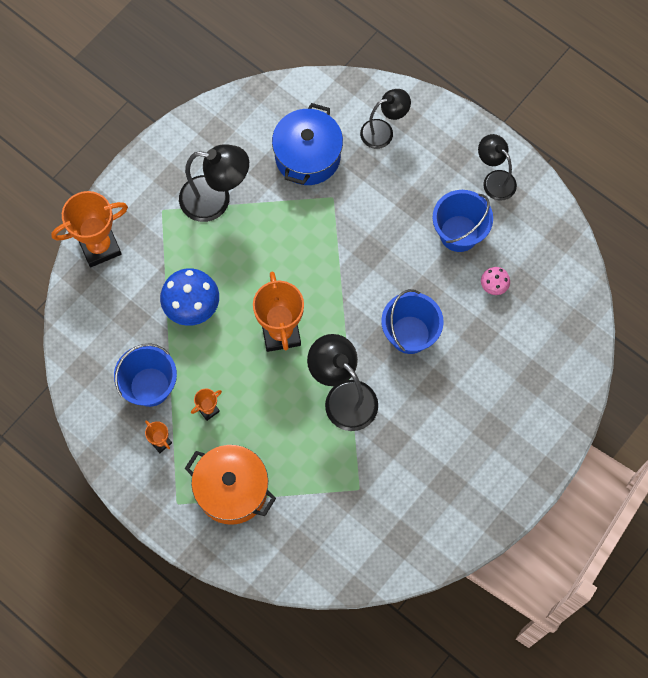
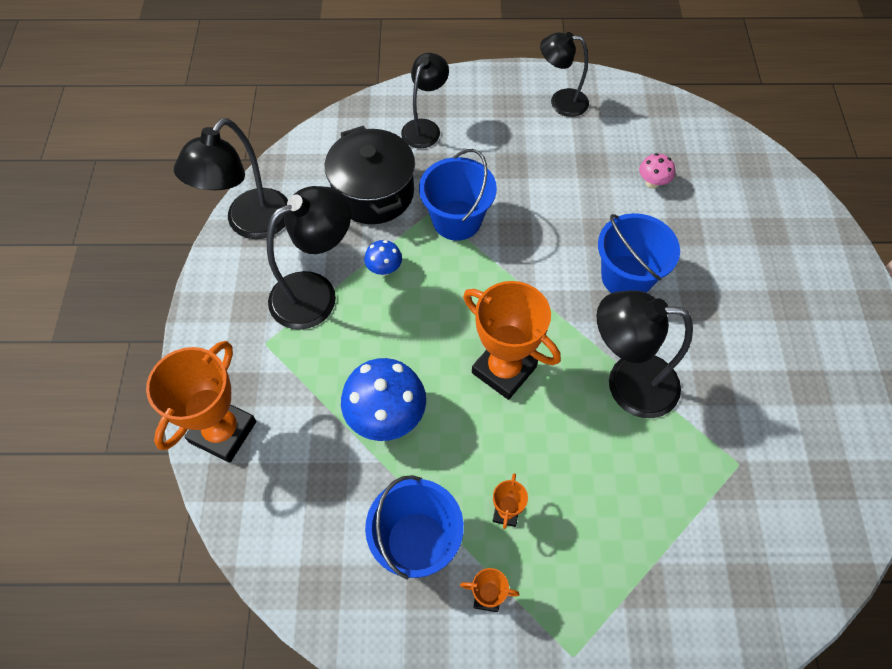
camera: 40 degrees left, 10 degrees down
(215, 122) = (250, 224): none -> black lamp
(232, 490) = (617, 582): orange pot -> none
(269, 215) = (384, 269): none -> blue mushroom
(307, 156) = (373, 193): blue pot -> black pot
(459, 233) = (577, 162): blue bucket -> blue bucket (457, 220)

